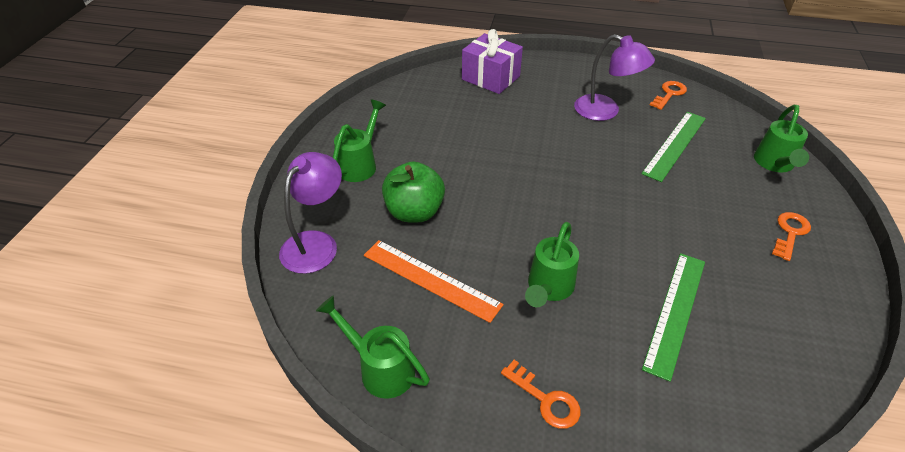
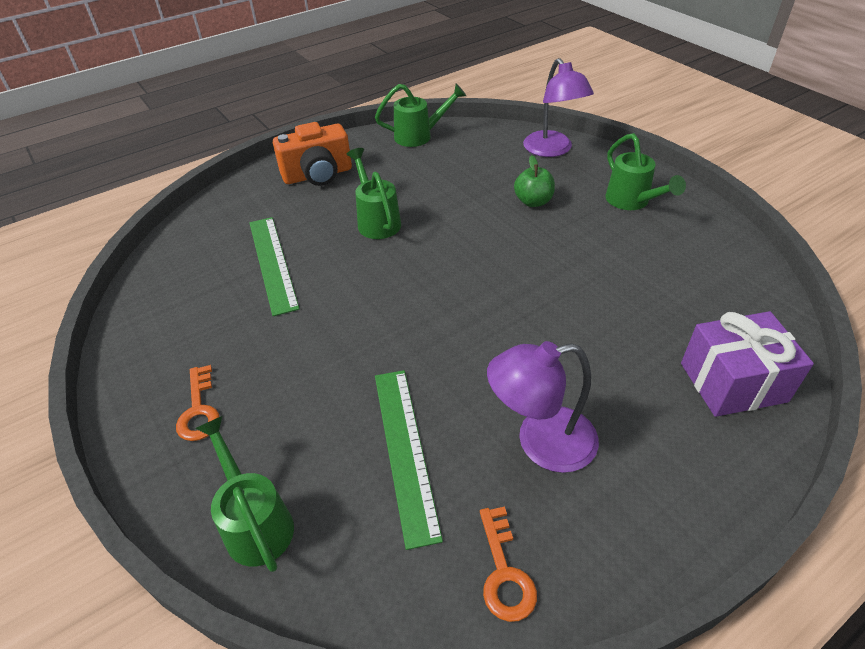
camera: 135 degrees right, 0 degrees up
(414, 212) = (533, 201): green apple -> green apple, size x0.65
(431, 279) = (456, 178): orange ruler -> none
(545, 399) = (318, 175): orange key -> orange camera

